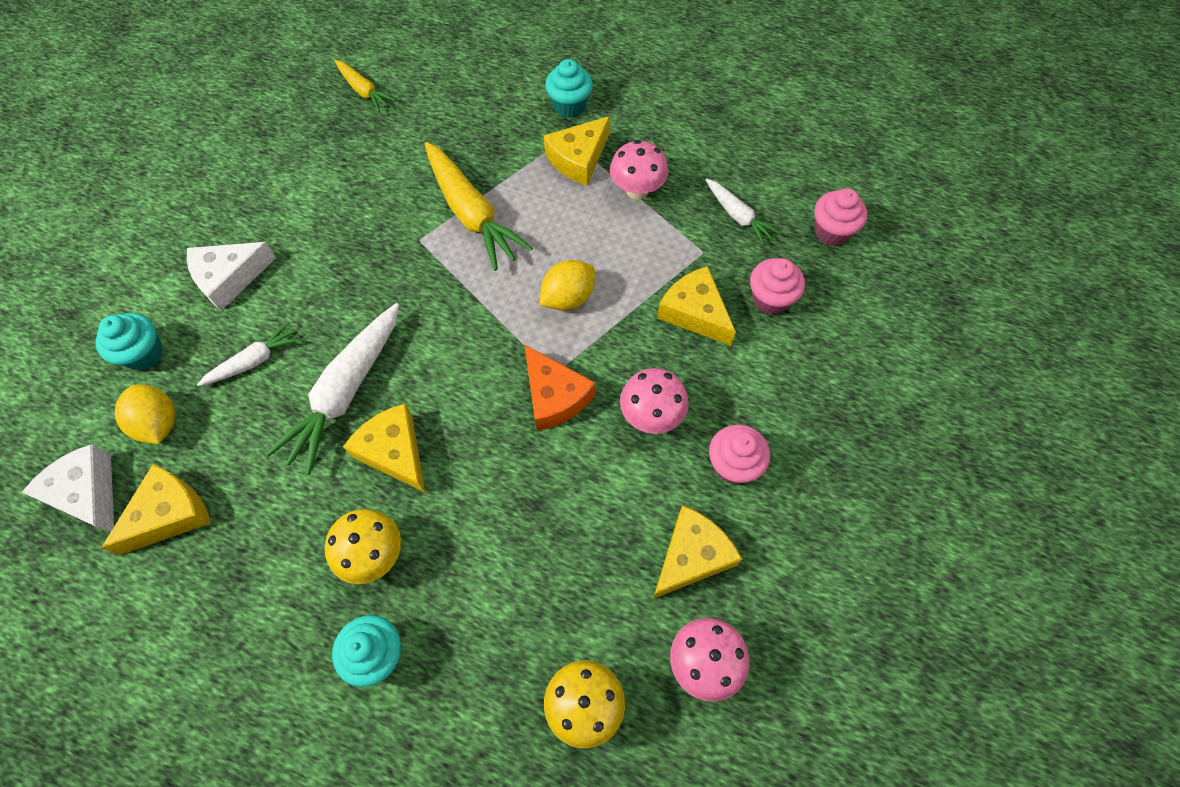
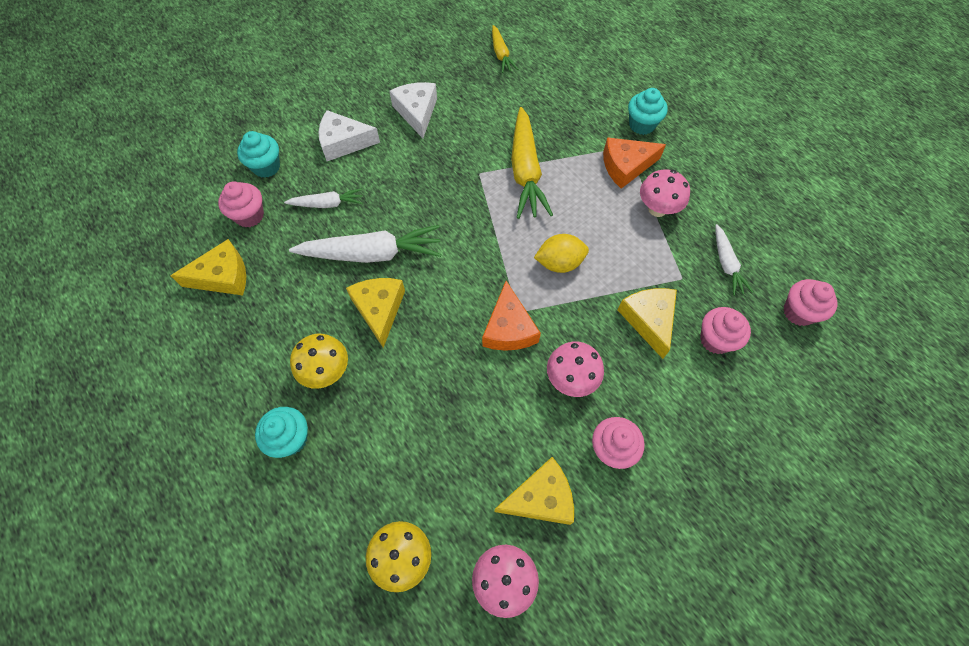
camera: 30 degrees right, 0 degrees up
(87, 493) = (186, 238): white cheese -> white cheese (417, 112)
(159, 423) = (249, 215): yellow lemon -> pink cupcake
(346, 392) = (372, 253): white carrot -> white carrot turned 150 degrees counterclockwise
(578, 159) = (626, 166): yellow cheese -> orange cheese

